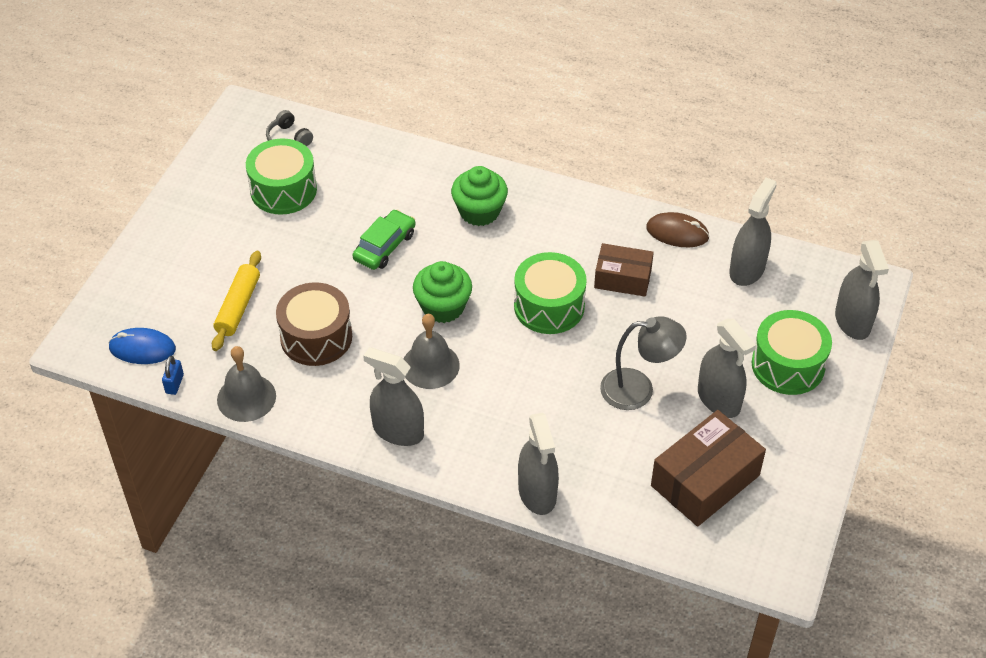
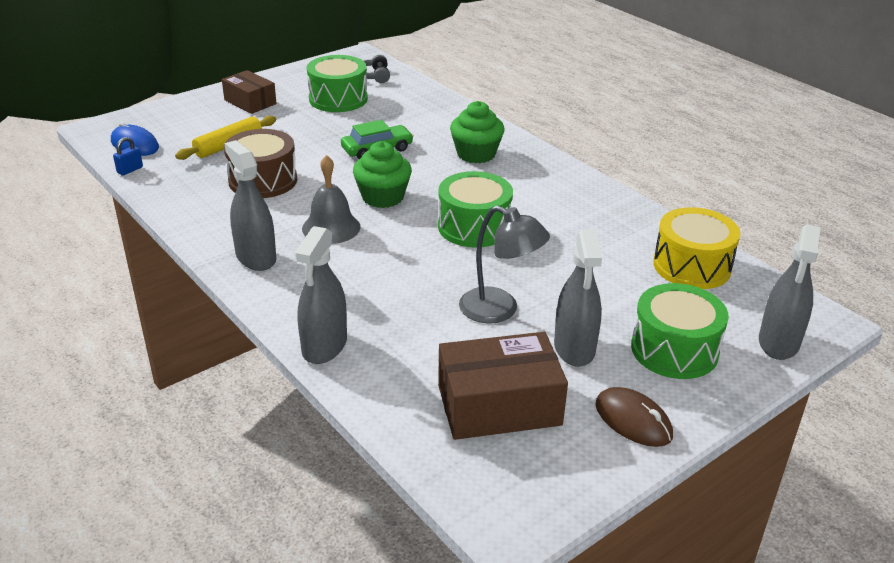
camera: 30 degrees right, 15 degrees down
(246, 397) = (168, 195): grey bell -> none
(622, 278) = (560, 232): brown box -> brown box (250, 102)
(677, 232) = (643, 220): brown mouse -> brown mouse (633, 420)
(747, 269) = (692, 266): grey spray bottle -> yellow drum

